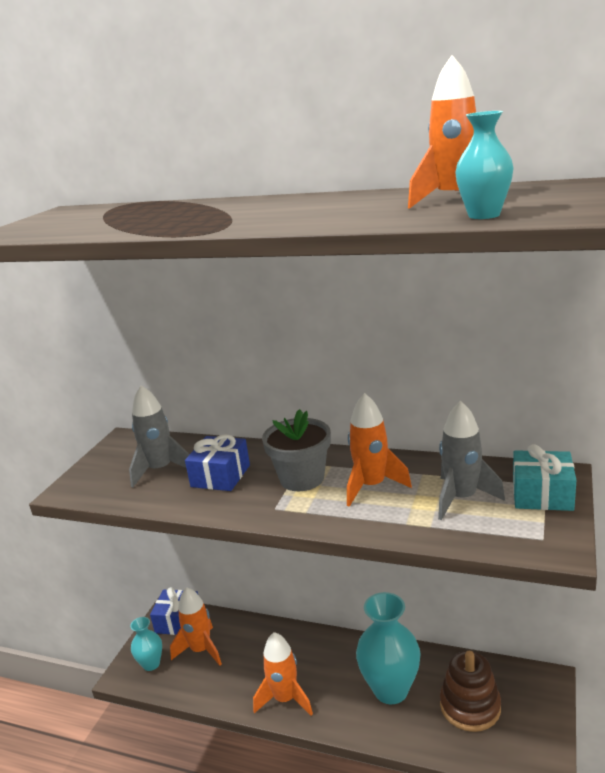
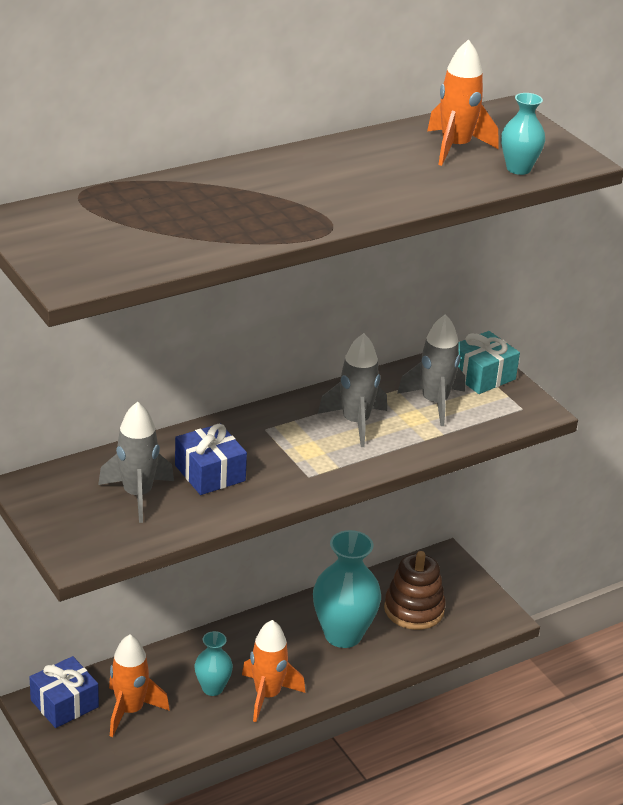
camera: 55 degrees left, 10 degrees up
(151, 664) = (97, 752): turquoise vase -> turquoise vase (212, 688)
(302, 478) = (288, 442): grey flower pot -> none
(372, 486) = (355, 423): orange rocket -> grey rocket

